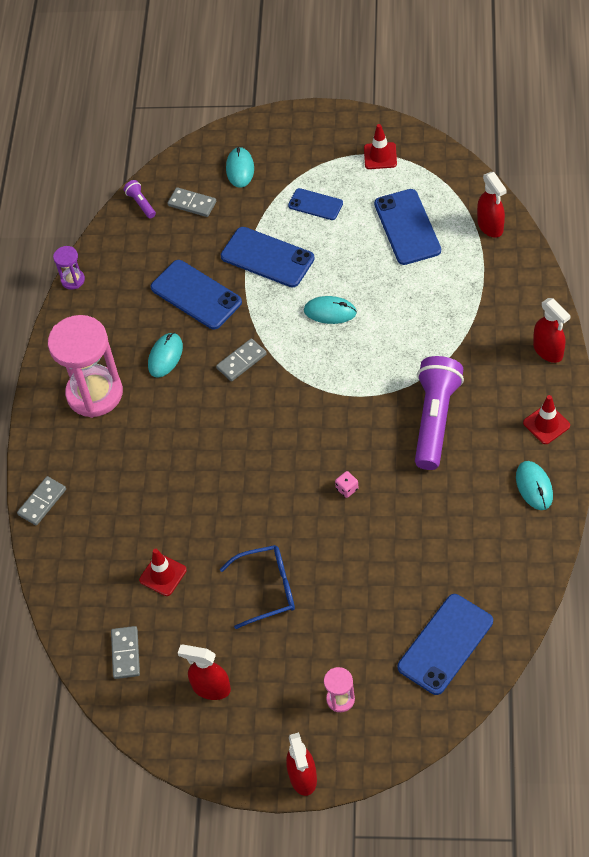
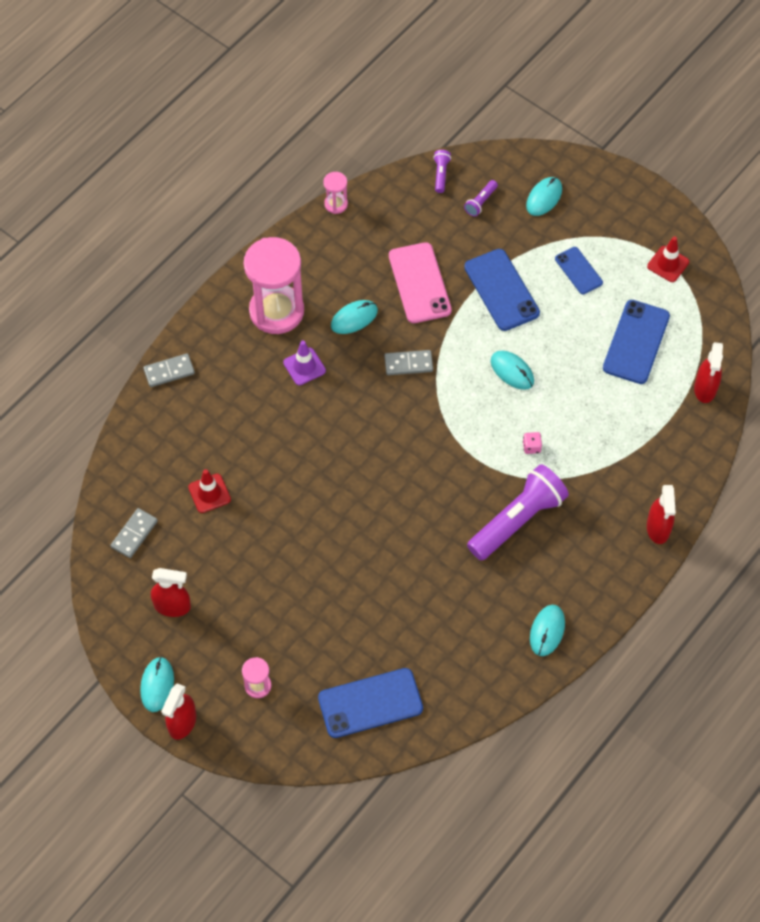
camera: 30 degrees right, 5 degrees up
(73, 280) = (336, 204): purple hourglass -> pink hourglass
(156, 421) = (304, 366): none -> purple traffic cone
(192, 204) = (480, 202): grey domino -> purple flashlight
(196, 295) = (419, 283): blue phone -> pink phone
(211, 688) = (173, 606): red spray bottle -> red spray bottle turned 135 degrees clockwise
(254, 762) = (157, 685): none -> turquoise mouse
(267, 589) = (275, 561): blue glasses -> none
(347, 489) = (401, 526): pink dice -> pink dice (531, 447)
(546, 424) = (602, 588): red traffic cone -> none

